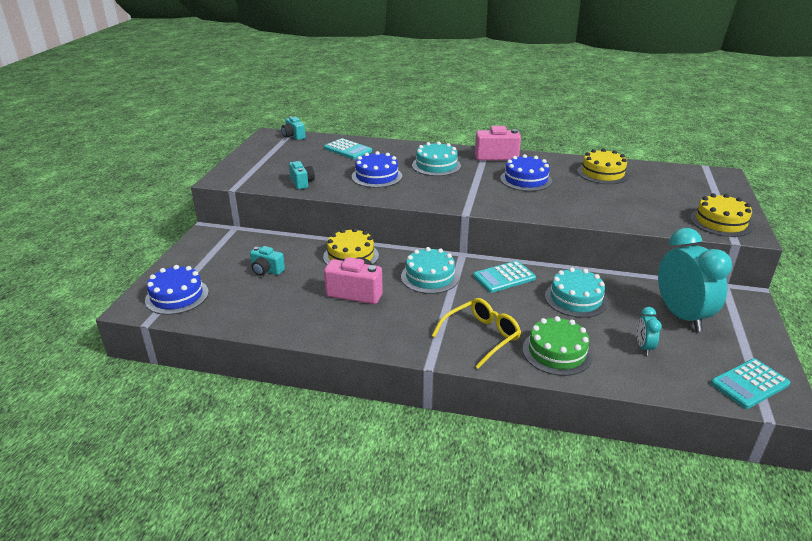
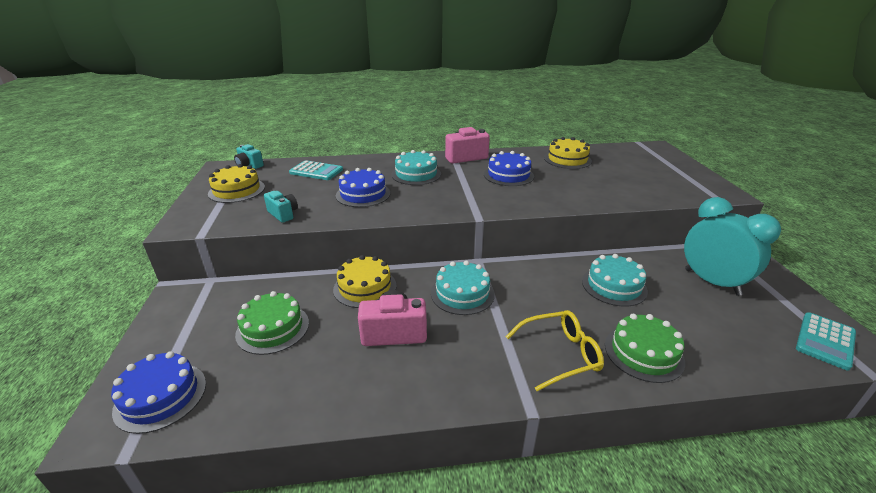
camera: 20 degrees left, 0 degrees up
(266, 270) = (273, 328): turquoise camera -> green cake
(481, 336) = (560, 354): yellow glasses -> yellow glasses turned 45 degrees clockwise
(504, 277) = (534, 277): turquoise calculator -> none
(643, 347) = (711, 325): turquoise clock -> none
(721, 222) = (697, 187): yellow cake -> yellow cake (237, 190)

